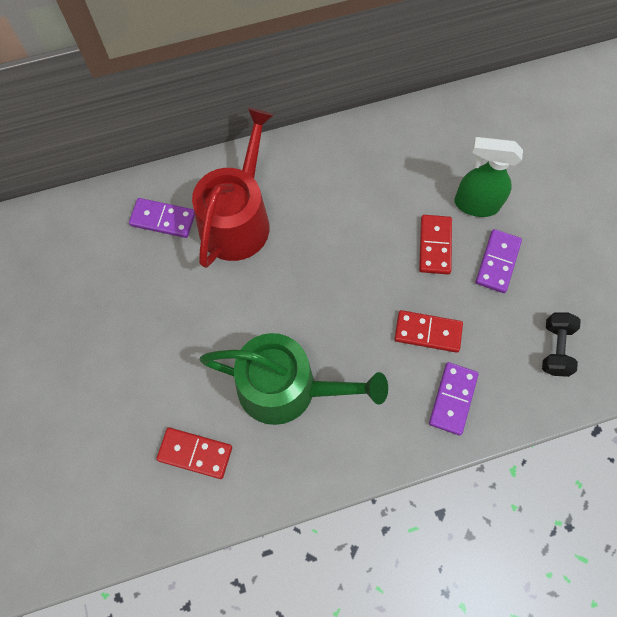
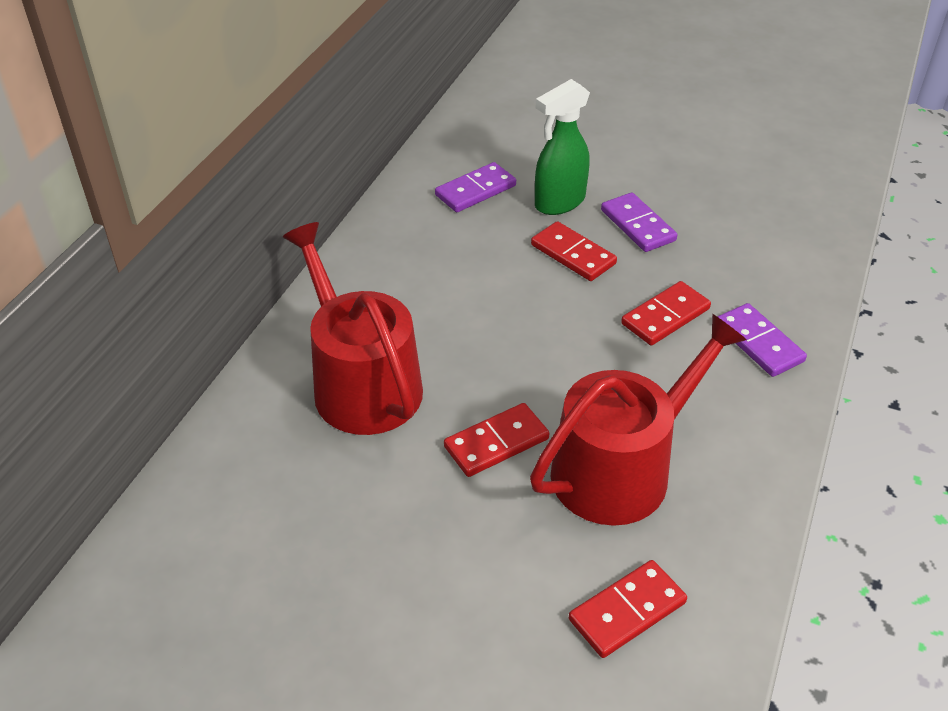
camera: 50 degrees left, 25 degrees down
(163, 219) = (277, 451): purple domino -> purple domino (475, 191)
(252, 314) = (496, 442): none -> red domino
(286, 388) = (621, 468): green watering can -> red watering can
(555, 348) = (768, 243): black dumbbell -> none

